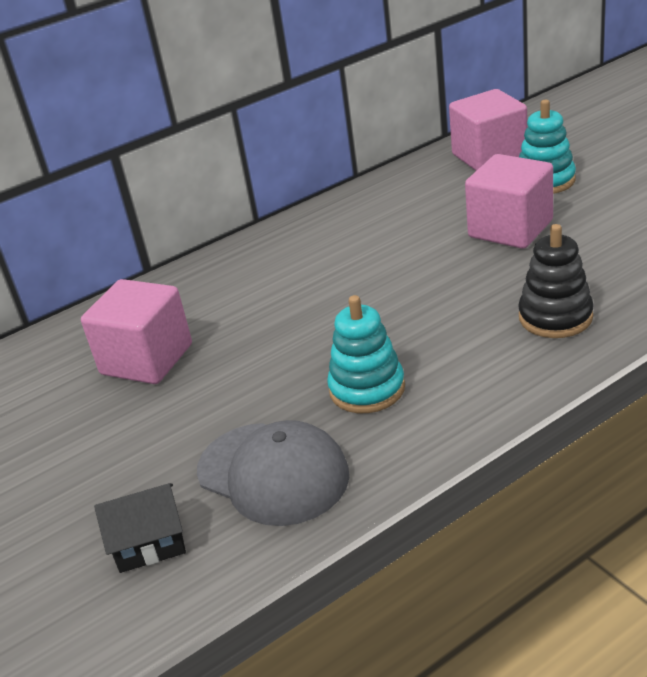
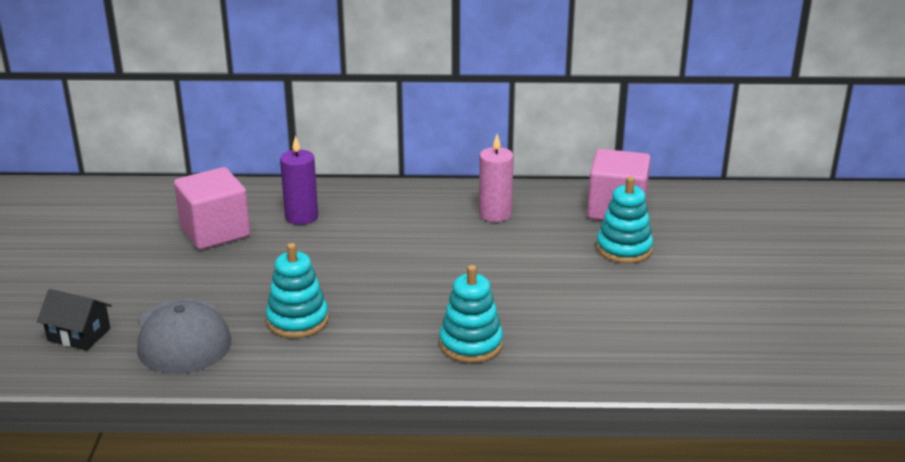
camera: 30 degrees right, 5 degrees down
(217, 300) = (301, 217): none -> purple candle
(396, 208) = (495, 214): none -> pink candle
(510, 229) = (542, 270): pink cube -> none
(555, 317) = (471, 344): black stacking toy -> turquoise stacking toy

